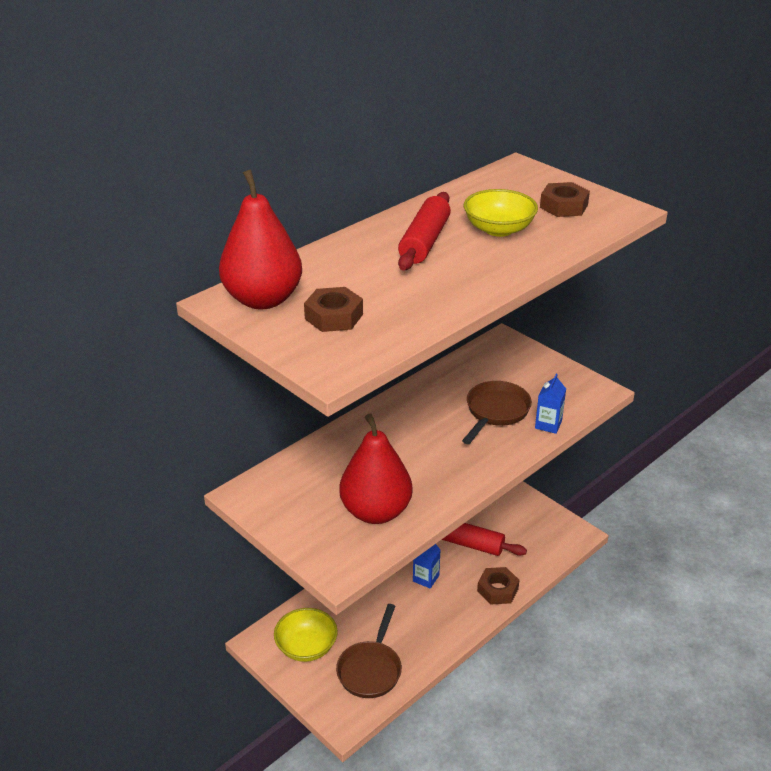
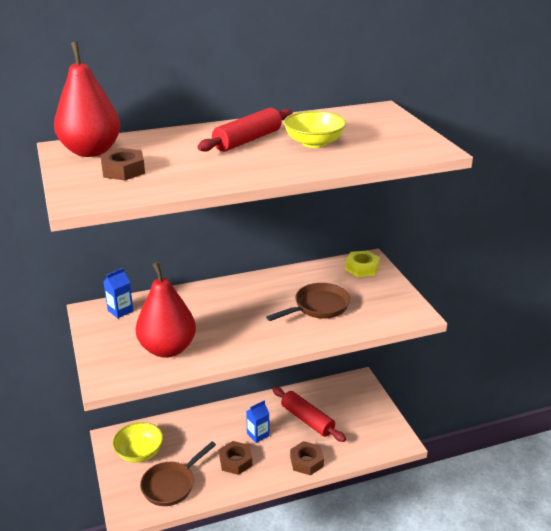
camera: 25 degrees right, 5 degrees down
(504, 352) = (362, 268): none -> yellow nut
(548, 424) = (352, 327): blue carton -> blue carton (120, 311)
(564, 206) = (386, 138): brown nut -> brown nut (235, 461)

